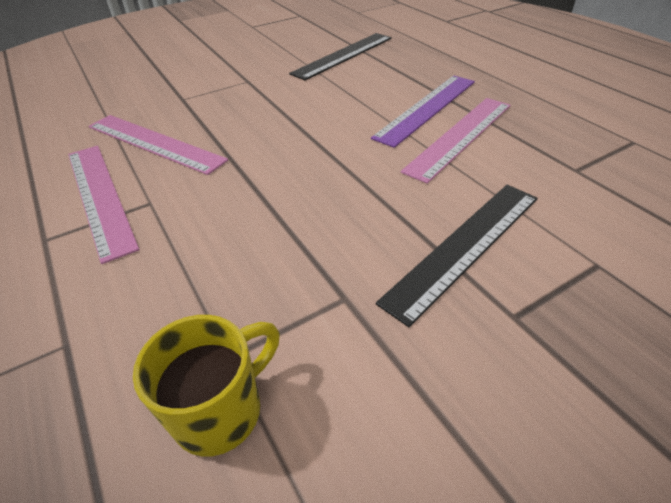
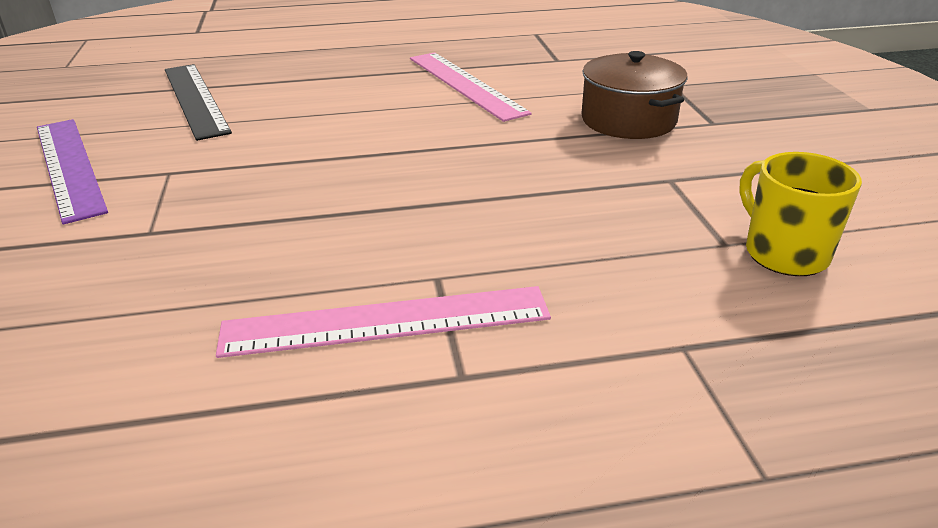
camera: 70 degrees left, 10 degrees down
(155, 143) = (272, 265): pink ruler -> none
(427, 108) = (395, 85): purple ruler -> purple ruler (69, 166)
(464, 246) = (628, 120): black ruler -> brown pot

